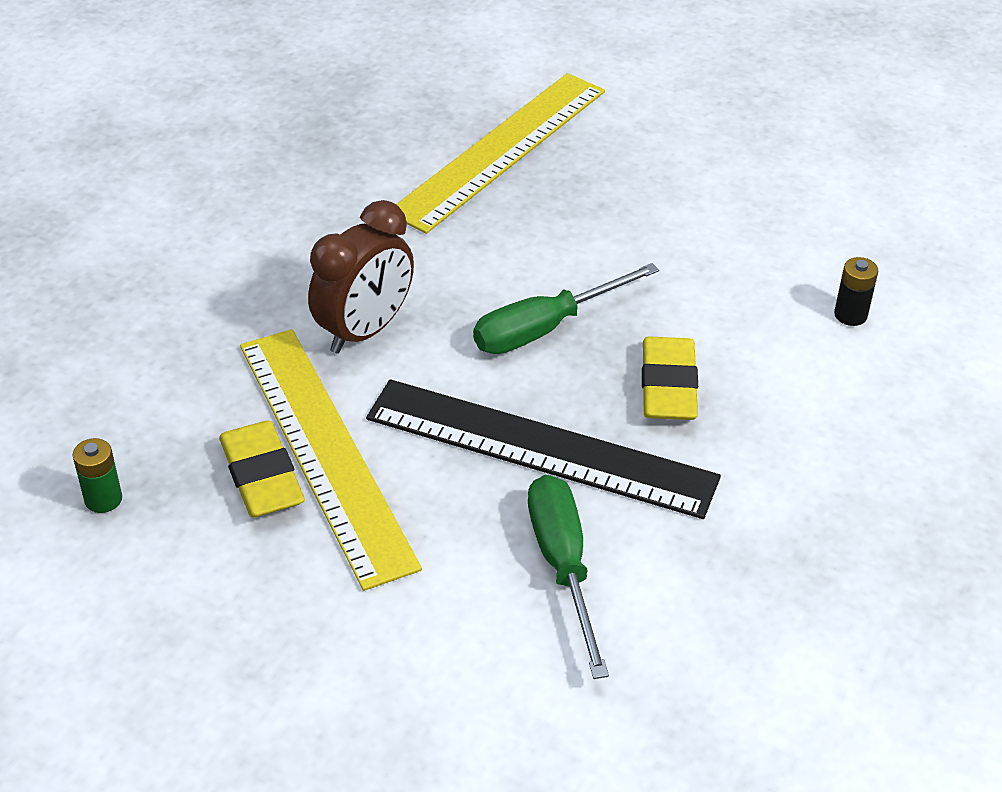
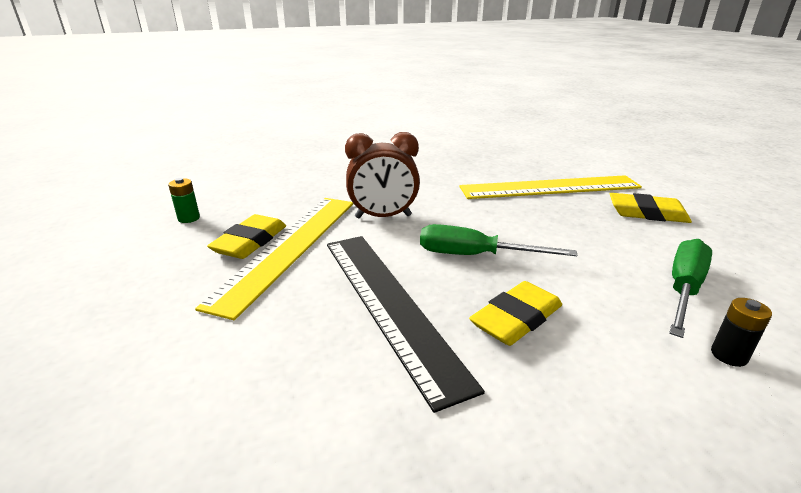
camera: 45 degrees right, 15 degrees down
(563, 566) = (302, 373): green screwdriver -> green screwdriver (683, 289)
(649, 143) = (647, 213): none -> yellow eraser

